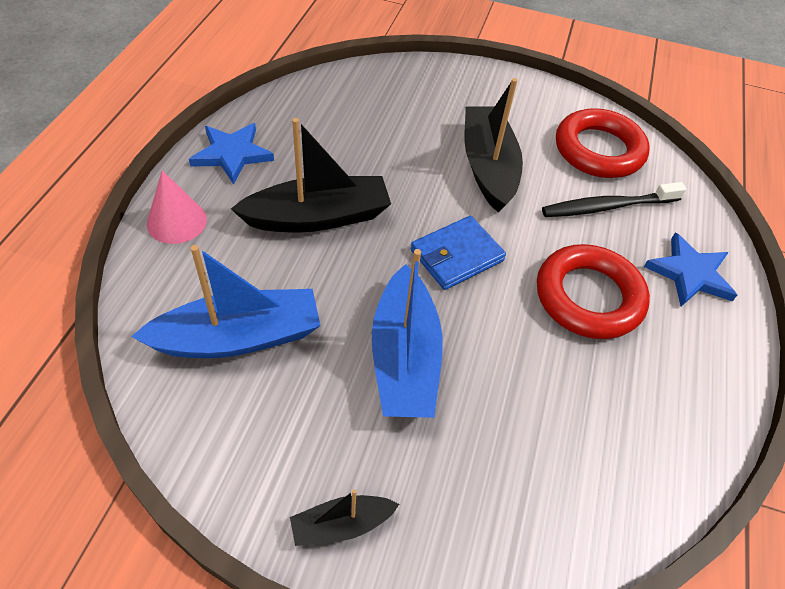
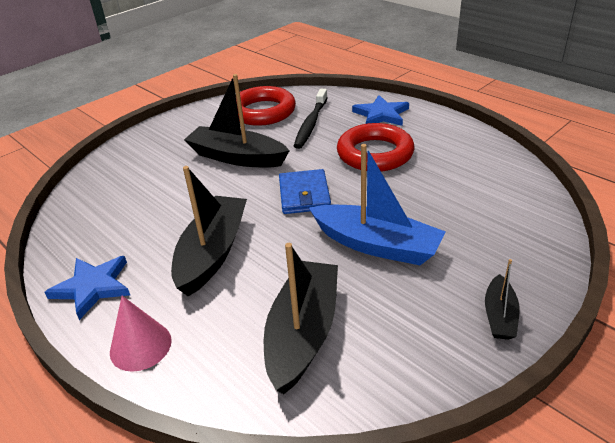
camera: 55 degrees left, 15 degrees down
(238, 337) = (303, 333): blue boat -> black boat

